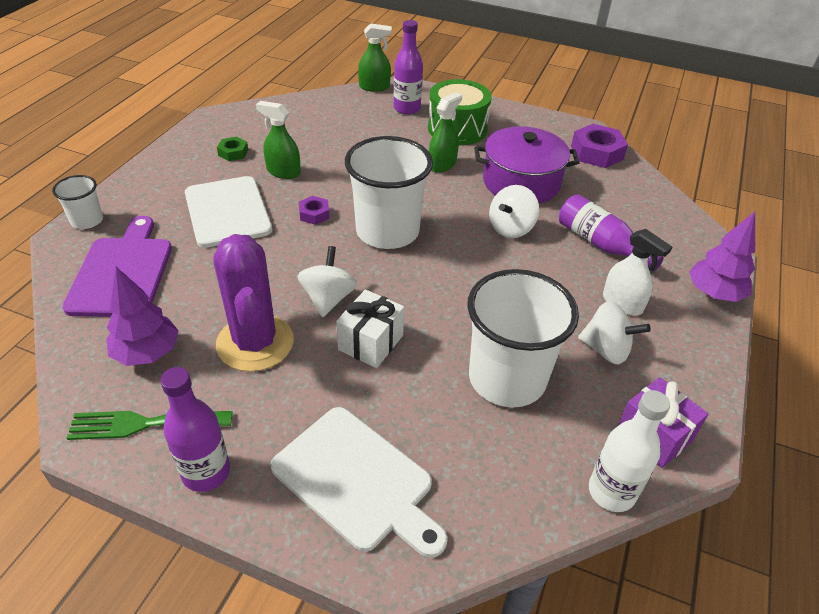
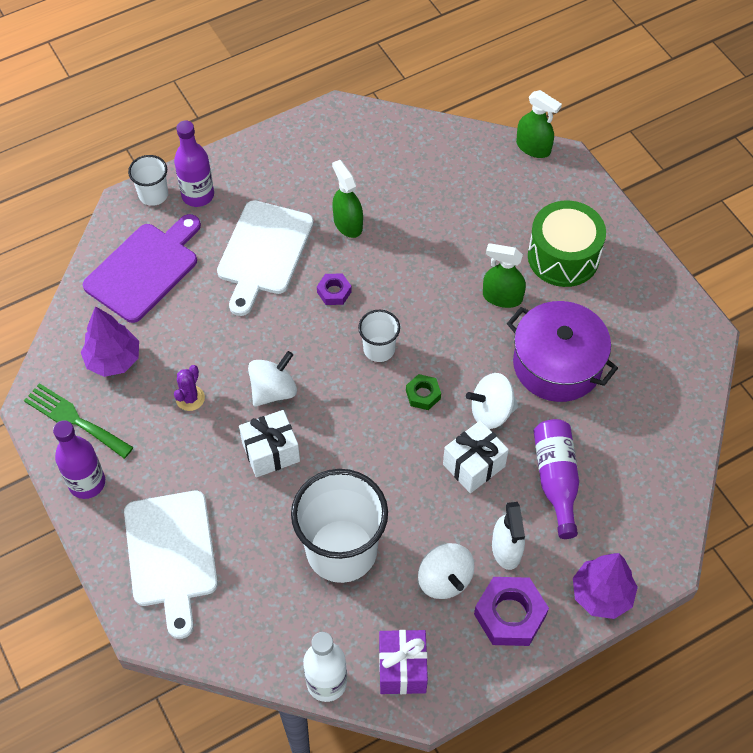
camera: 40 degrees right, 15 degrees up
(233, 153) = (323, 173): green nut -> green nut (423, 394)
(255, 343) = (190, 398): purple cactus -> purple cactus, size x0.43
(387, 231) = (379, 349): white cup -> white cup, size x0.49
(407, 108) = (538, 199): purple bottle -> purple bottle (198, 195)
(442, 164) = (502, 297): green spray bottle -> green spray bottle turned 150 degrees counterclockwise
(537, 265) = (474, 465): none -> white gift
(596, 152) = (679, 371): purple nut -> purple nut (510, 615)

